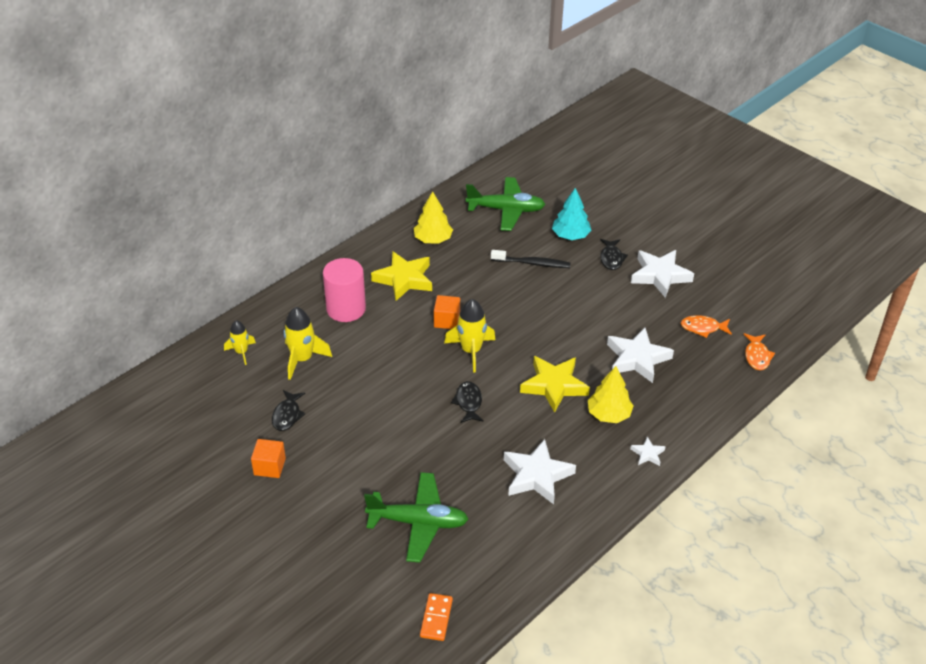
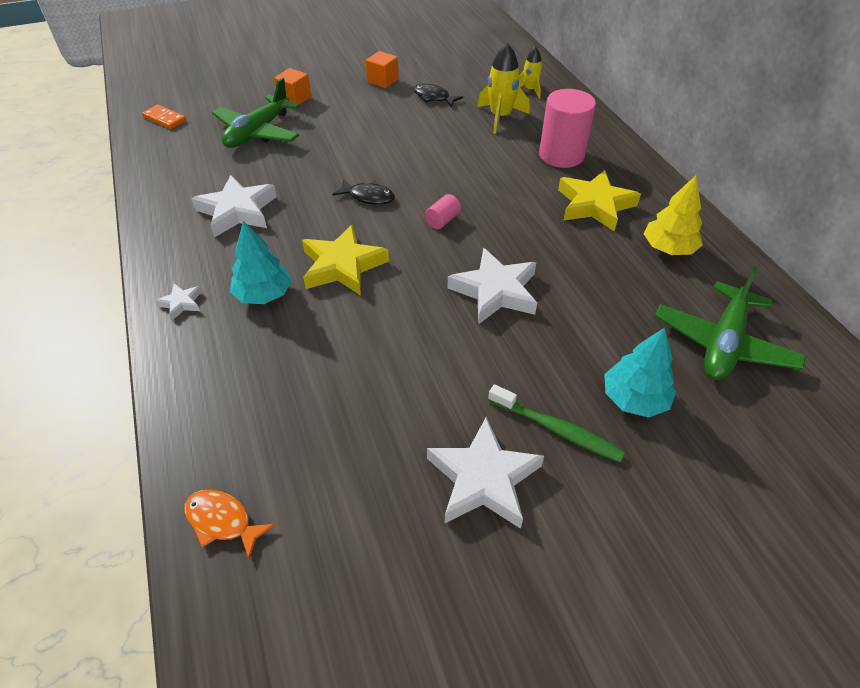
camera: 115 degrees right, 5 degrees up
(447, 320) = (504, 217): orange cube -> orange cube (294, 98)
(471, 351) = (442, 220): yellow rocket -> pink cylinder
(532, 263) = (581, 327): black toothbrush -> none
(609, 414) = (264, 294): yellow tree -> turquoise tree
(611, 258) = (556, 429): black fish -> green toothbrush
(637, 358) = (328, 362): white star -> white star (495, 291)
(703, 328) = (331, 476): orange fish -> none

